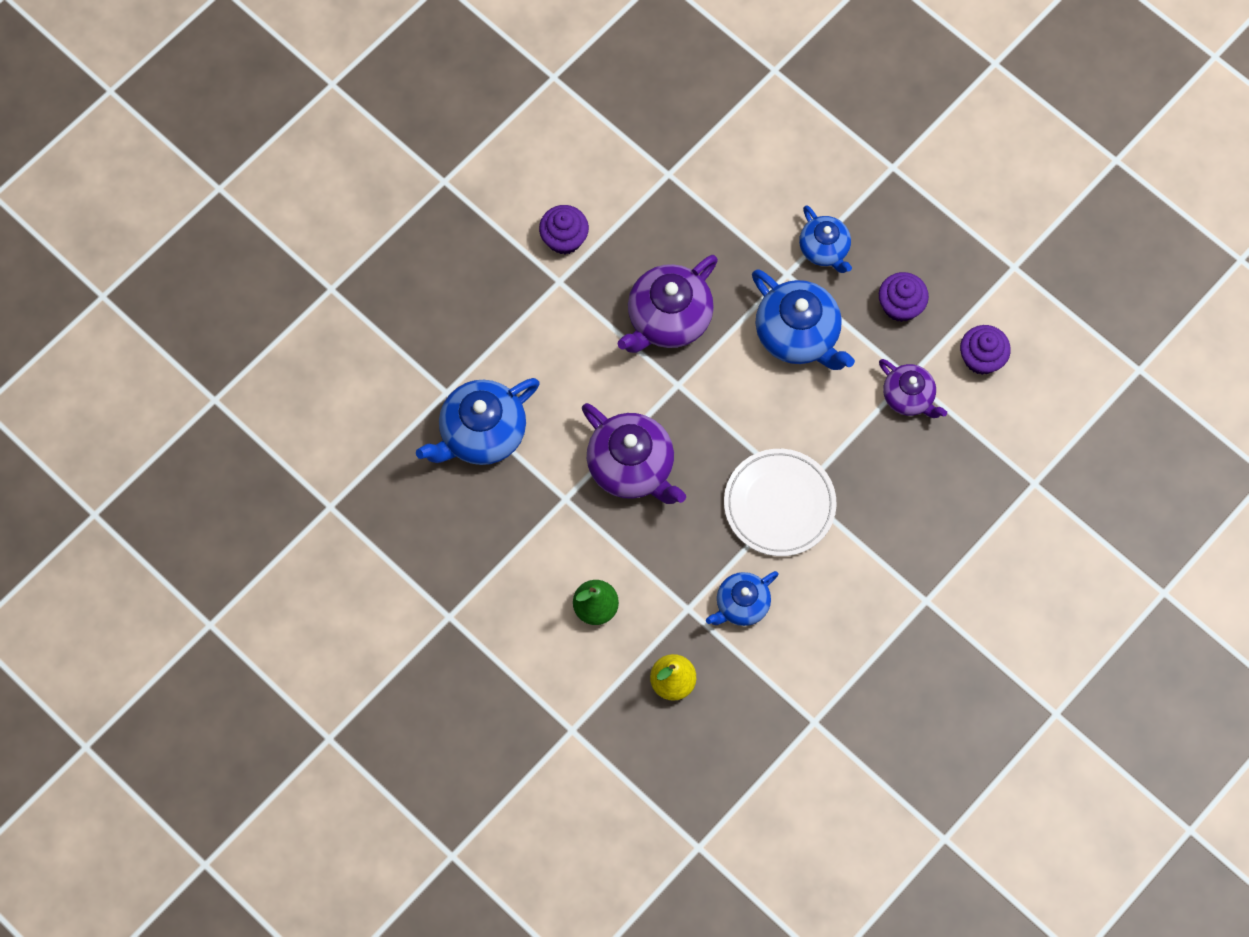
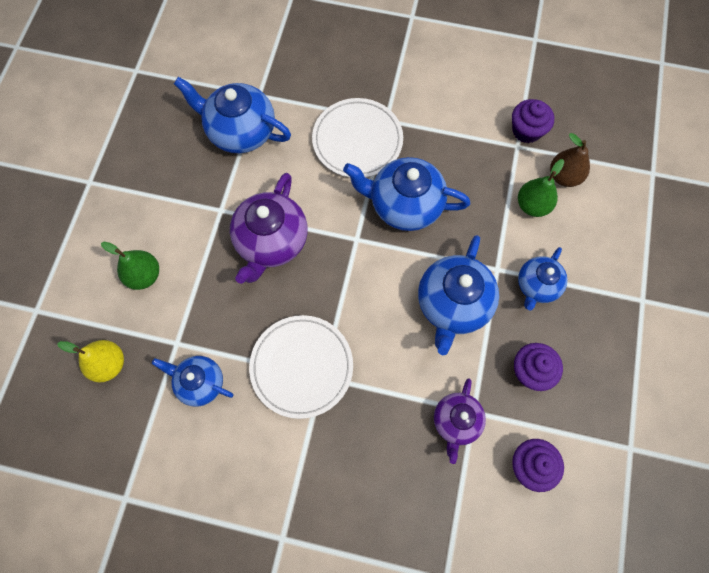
camera: 60 degrees right, 0 degrees up
(564, 238) = (420, 106): purple cupcake -> purple cupcake (526, 130)
(566, 323) = (357, 140): none -> white plate
(668, 319) = (404, 205): purple teapot -> blue teapot
(728, 152) = (564, 176): none -> brown pear
(741, 201) = (532, 205): none -> green pear

